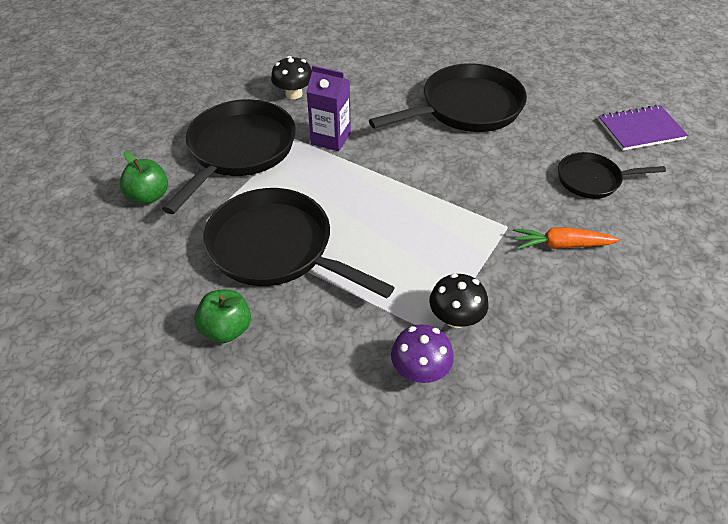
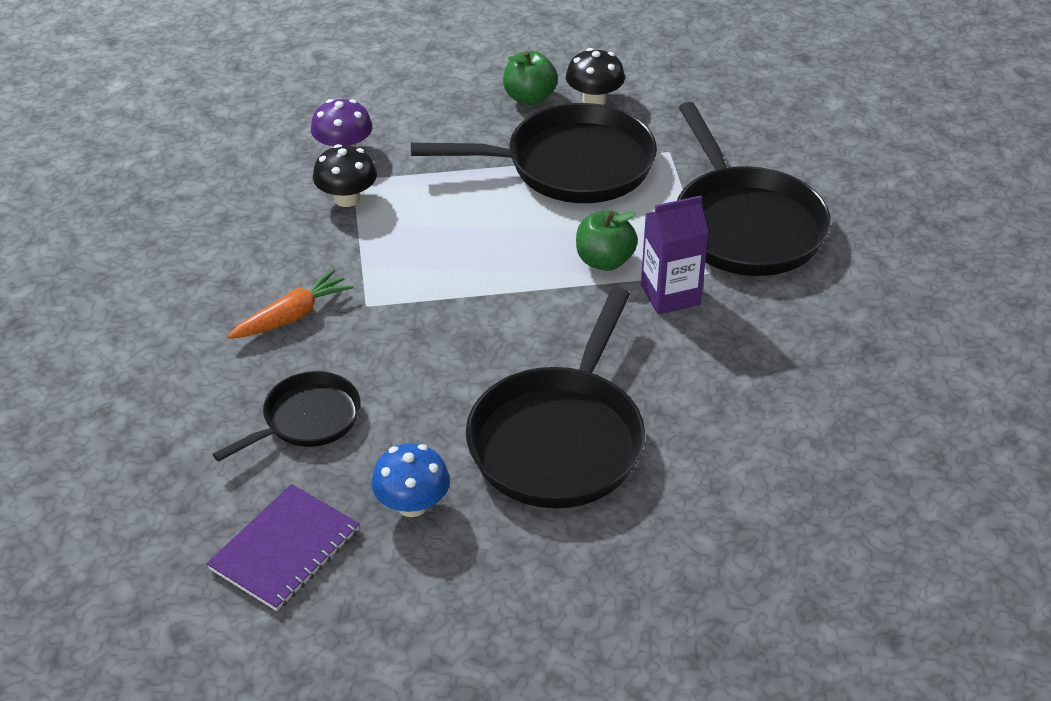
camera: 140 degrees right, 5 degrees down
(149, 196) = (753, 141): green apple -> green apple (604, 261)
(294, 94) = (798, 327): black mushroom -> black mushroom (594, 100)
(563, 117) = (412, 504): none -> blue mushroom

